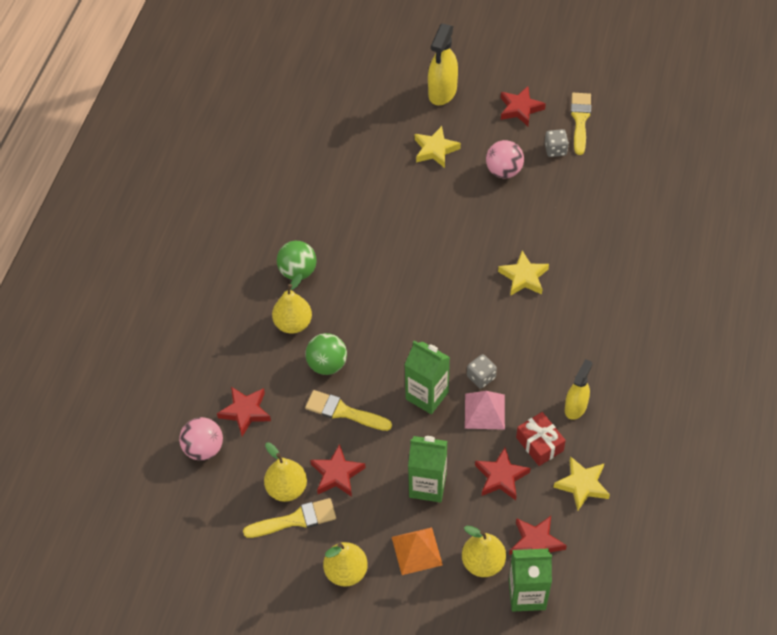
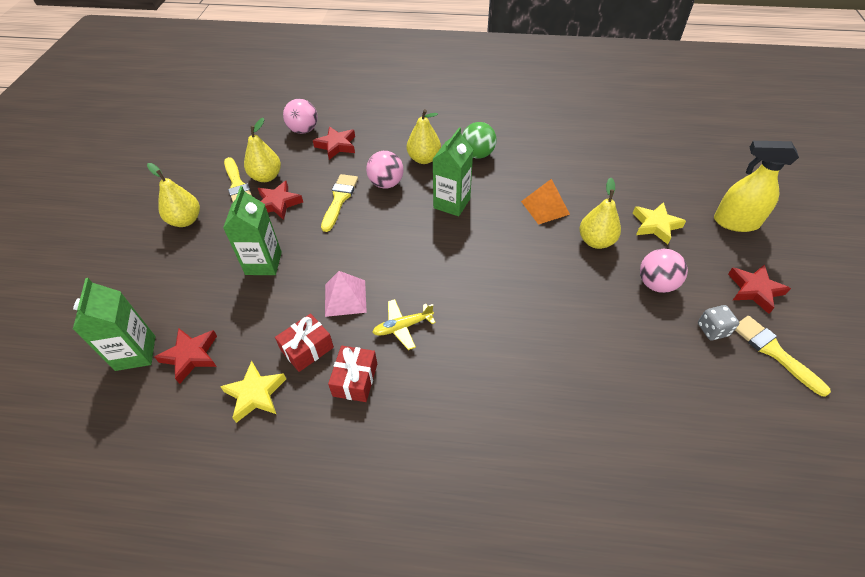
camera: 80 degrees right, 5 degrees down
(327, 364) = (386, 183): green ball -> pink ball
(416, 551) = (197, 263): orange pyramid -> orange pyramid (545, 207)
(427, 395) = (360, 252): green carton -> green carton (451, 203)
(481, 377) = (385, 291): grey dice -> none
(483, 562) = (177, 313): yellow pear -> yellow pear (596, 241)
(501, 477) = (269, 319): red star -> none
(524, 277) = (518, 315): yellow star -> none
(524, 366) = (402, 327): none -> yellow plane
(575, 407) = (355, 380): yellow spray bottle -> red gift
(580, 120) = (774, 352): yellow brush -> yellow brush turned 120 degrees counterclockwise

